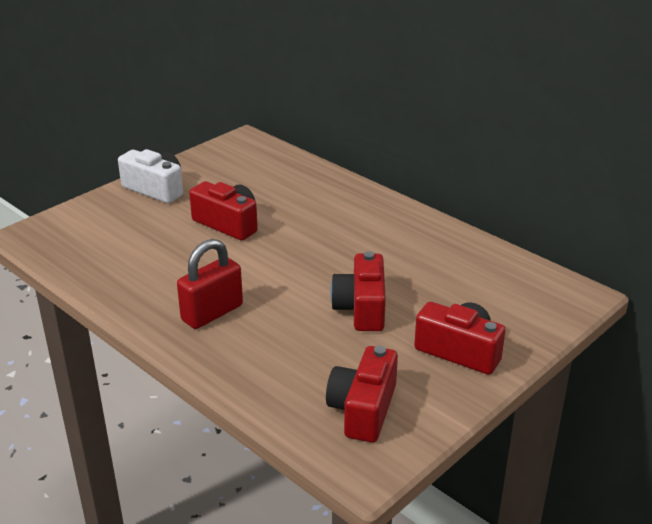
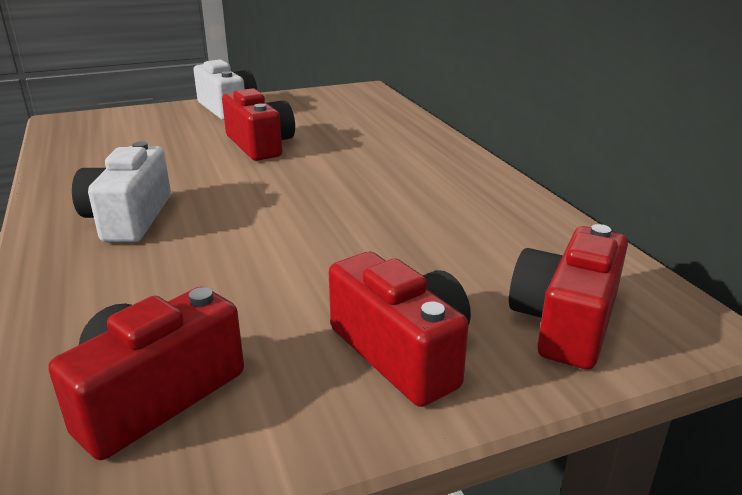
camera: 25 degrees right, 5 degrees down
(212, 313) = (129, 218): red padlock -> white camera
(361, 308) = (313, 257): red camera -> red camera (565, 322)

